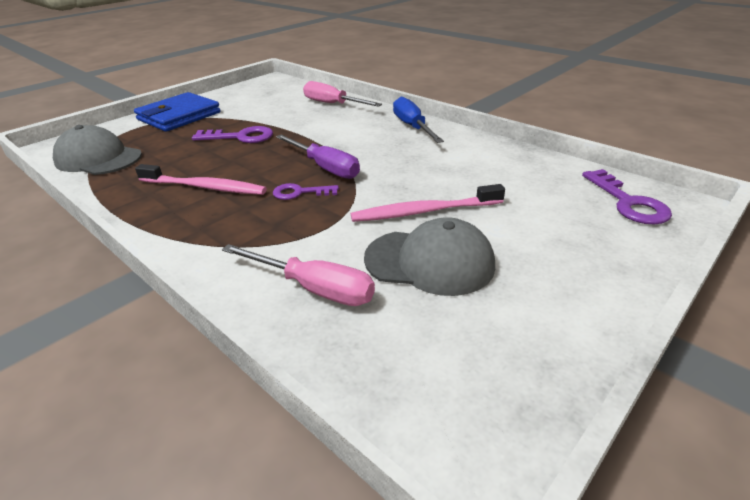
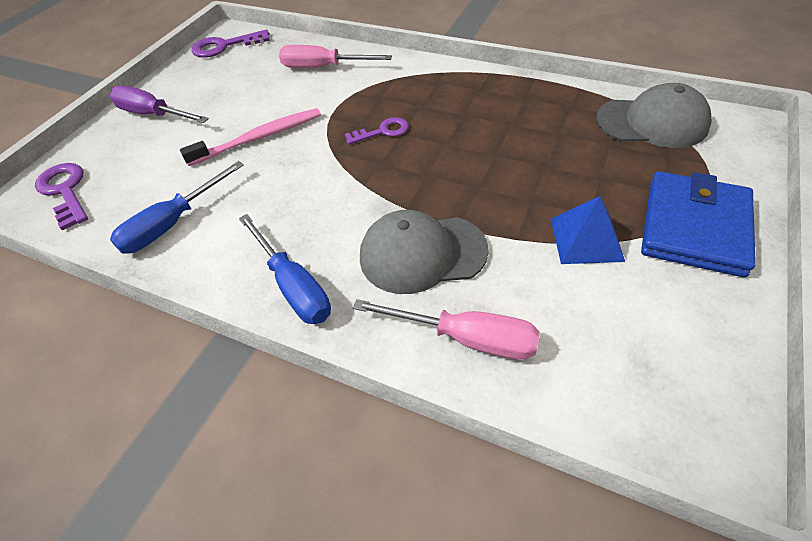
camera: 165 degrees right, 15 degrees up
(205, 187) = (481, 116): pink toothbrush -> none
(237, 120) = (586, 239): none -> blue pyramid
(240, 137) = (532, 198): purple key -> purple key (224, 46)
(325, 167) = (378, 169): purple screwdriver -> purple screwdriver (153, 115)
(429, 262) = (251, 99): grey cap -> grey cap (422, 253)
(501, 163) = (173, 224): none -> blue screwdriver

